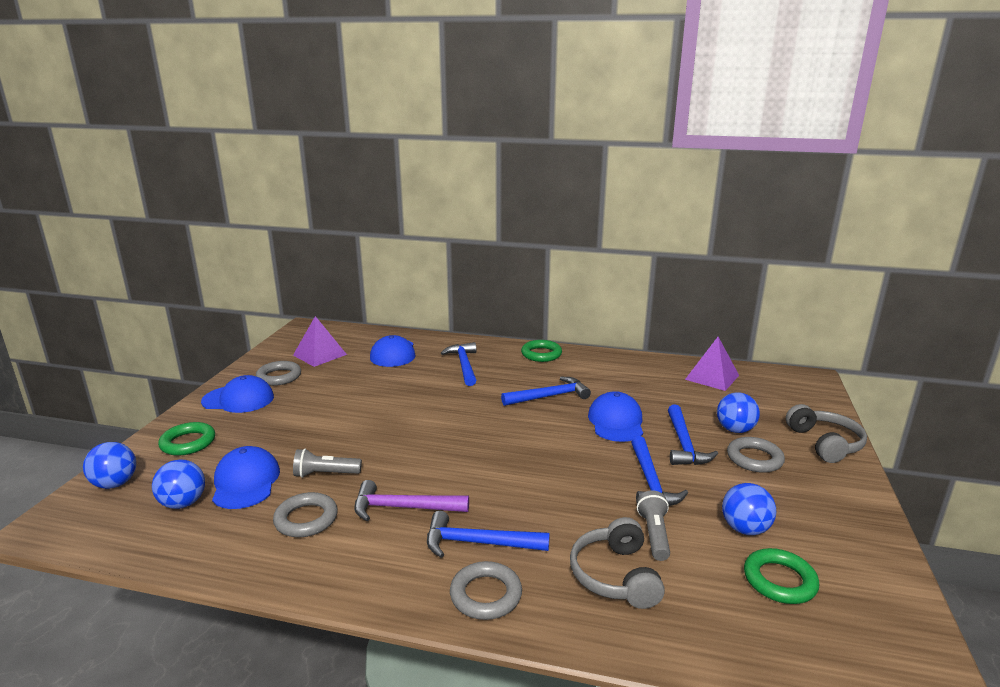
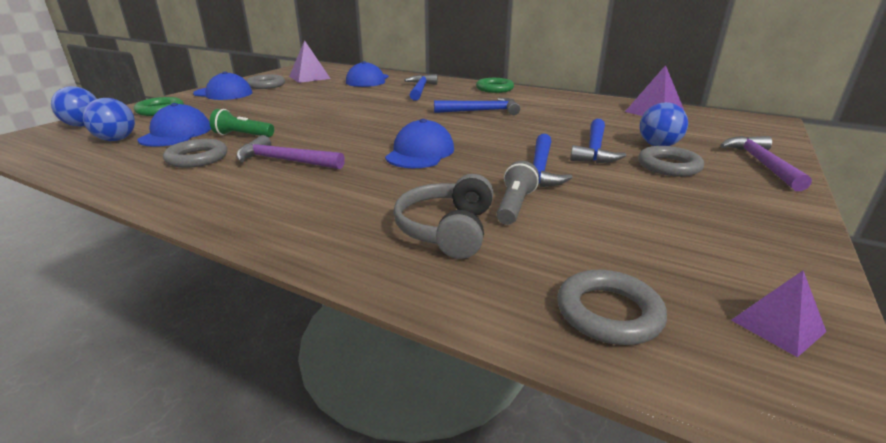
camera: 15 degrees right, 5 degrees up
(325, 474) = (242, 135): grey flashlight -> green flashlight
(478, 543) = (329, 189): blue hammer -> none
(486, 595) = (301, 225): grey ring -> grey ring (608, 313)
(616, 422) = (533, 130): blue cap -> blue cap (420, 152)
(745, 529) = (624, 214): blue ball -> none
(779, 580) = (642, 260): green ring -> none
(825, 443) = (761, 164): grey headphones -> purple hammer
(888, 627) = (778, 325): none -> purple pyramid

